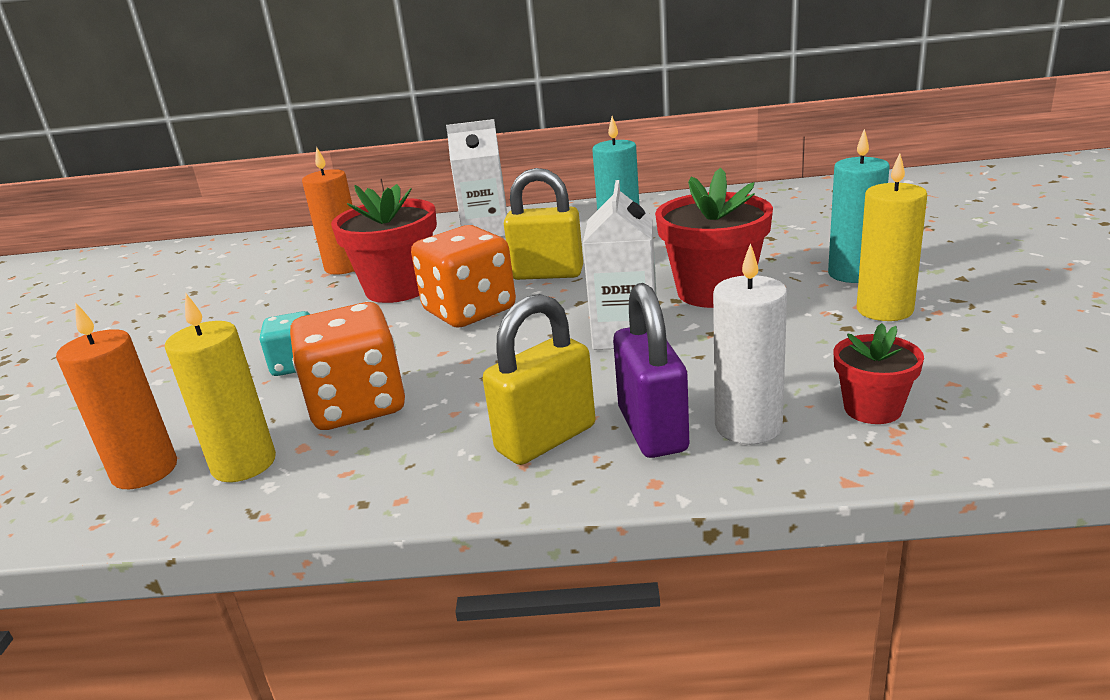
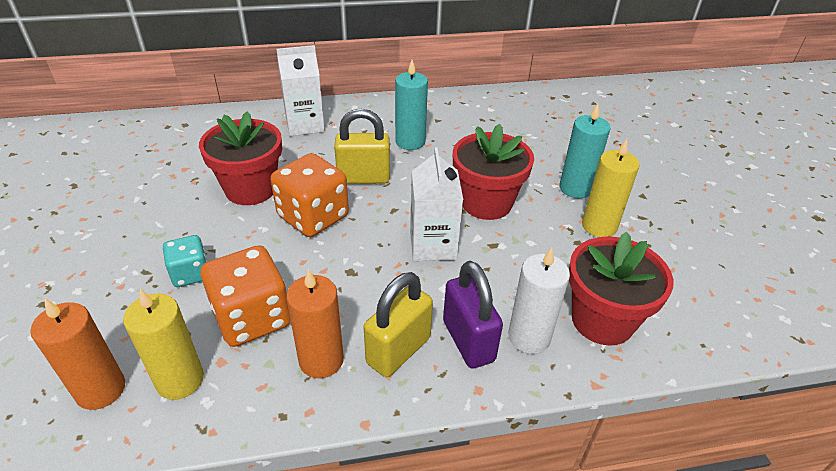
camera: 15 degrees left, 15 degrees up
(345, 267) = (199, 161): orange candle -> orange candle (321, 360)
(872, 409) = (602, 320): red flower pot -> red flower pot, size x1.80

